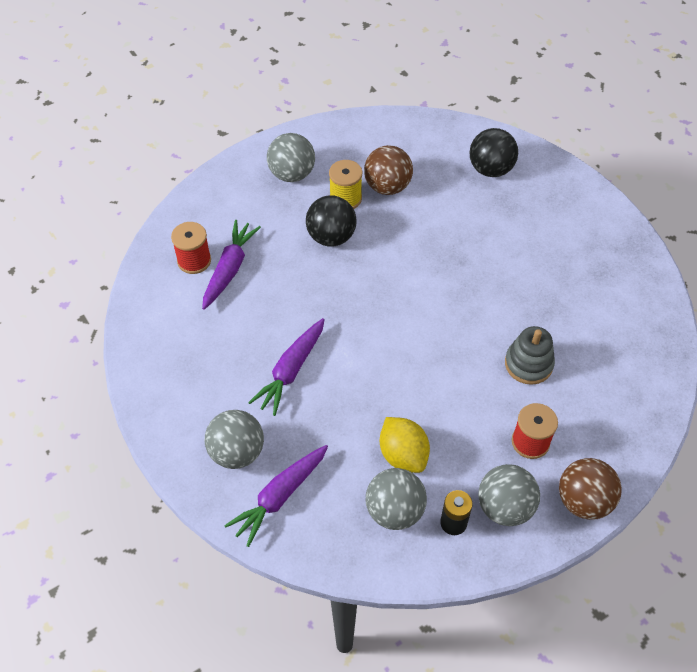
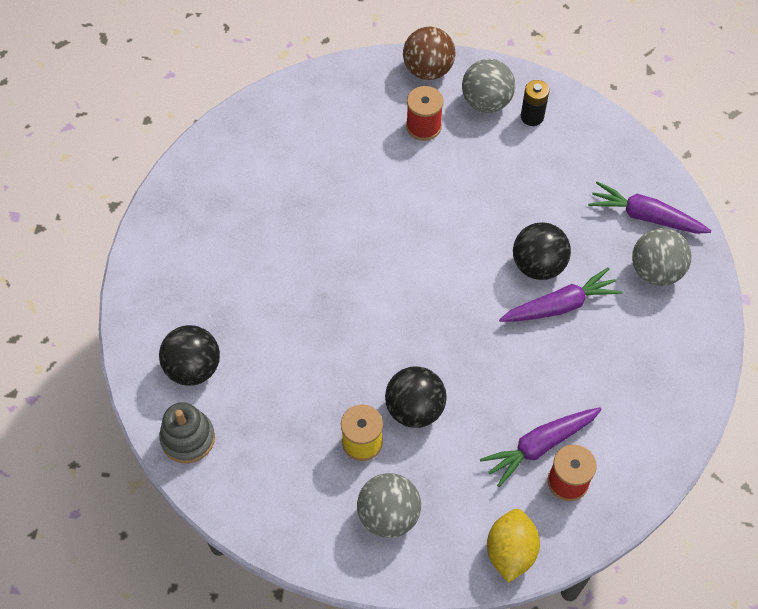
camera: 140 degrees left, 5 degrees up
(280, 496) = (645, 216): purple carrot -> purple carrot turned 150 degrees counterclockwise
(333, 390) = (538, 265): none -> black ball
(387, 186) = (309, 424): brown ball -> none
(394, 510) = (567, 151): grey ball -> none
(403, 455) = (526, 181): yellow lemon -> yellow lemon (510, 552)
(528, 364) = (363, 176): grey stacking toy -> grey stacking toy (188, 438)

